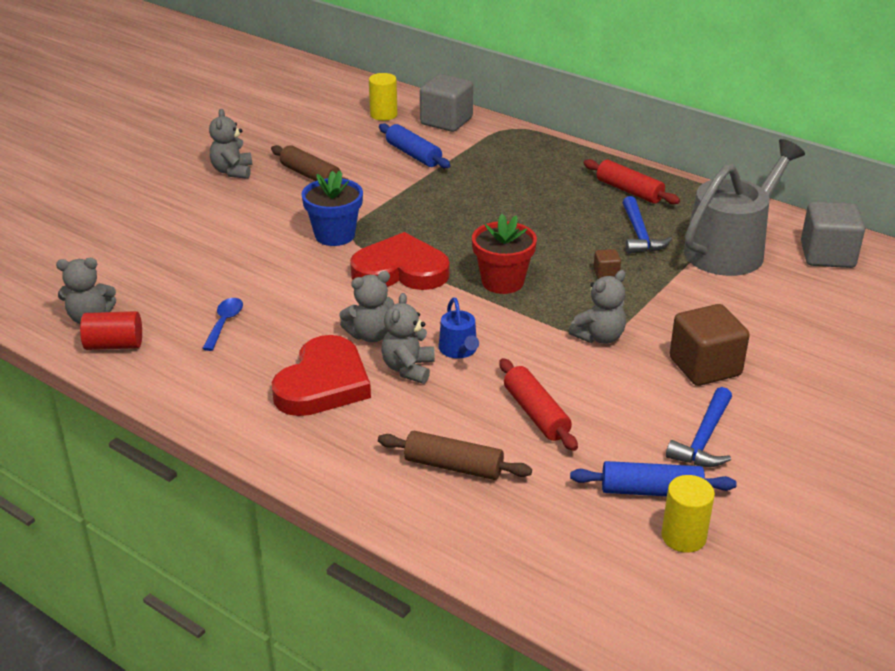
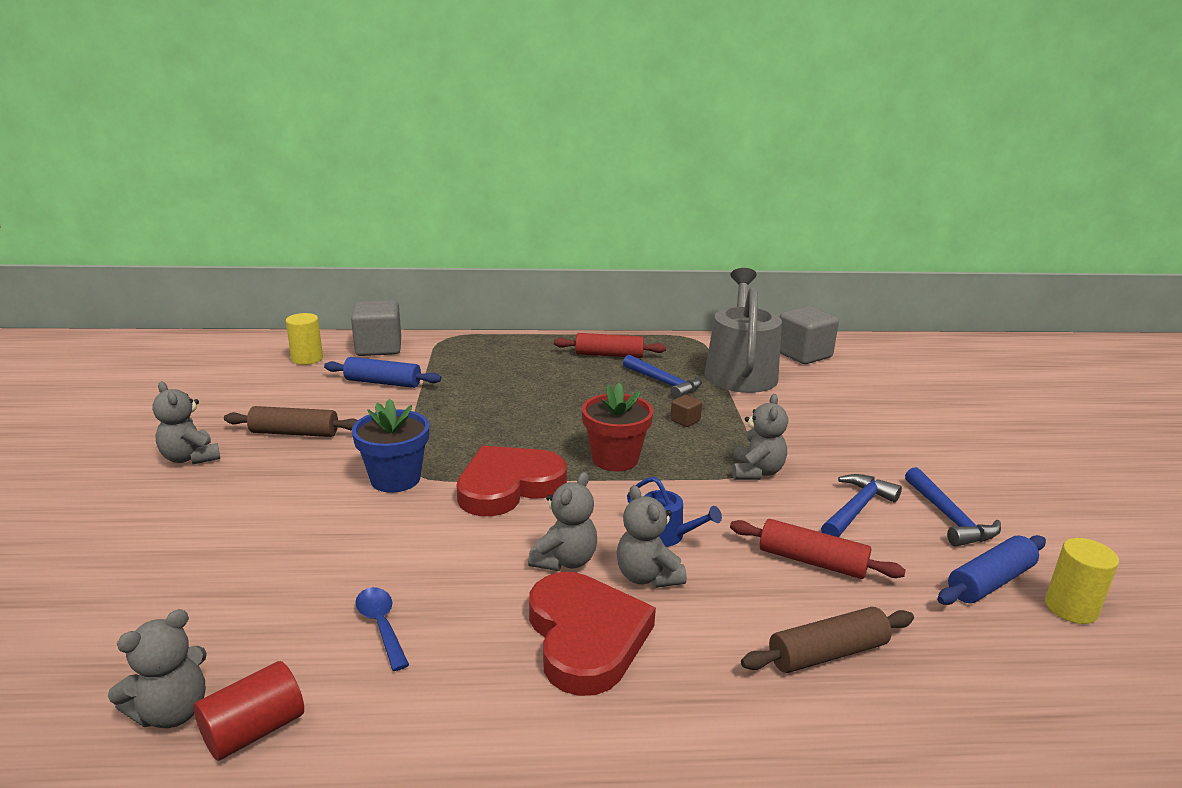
camera: 40 degrees left, 10 degrees down
(635, 398) = (857, 509): none -> blue hammer
(705, 367) = (860, 461): brown cube -> none

